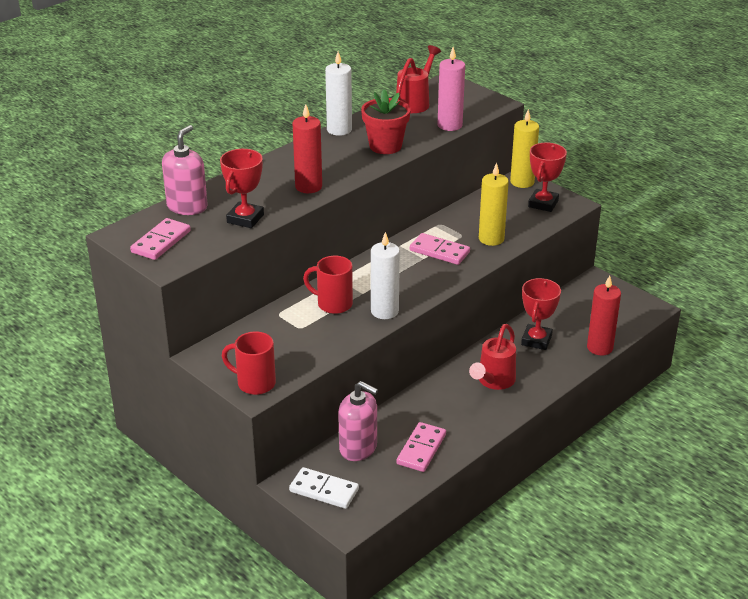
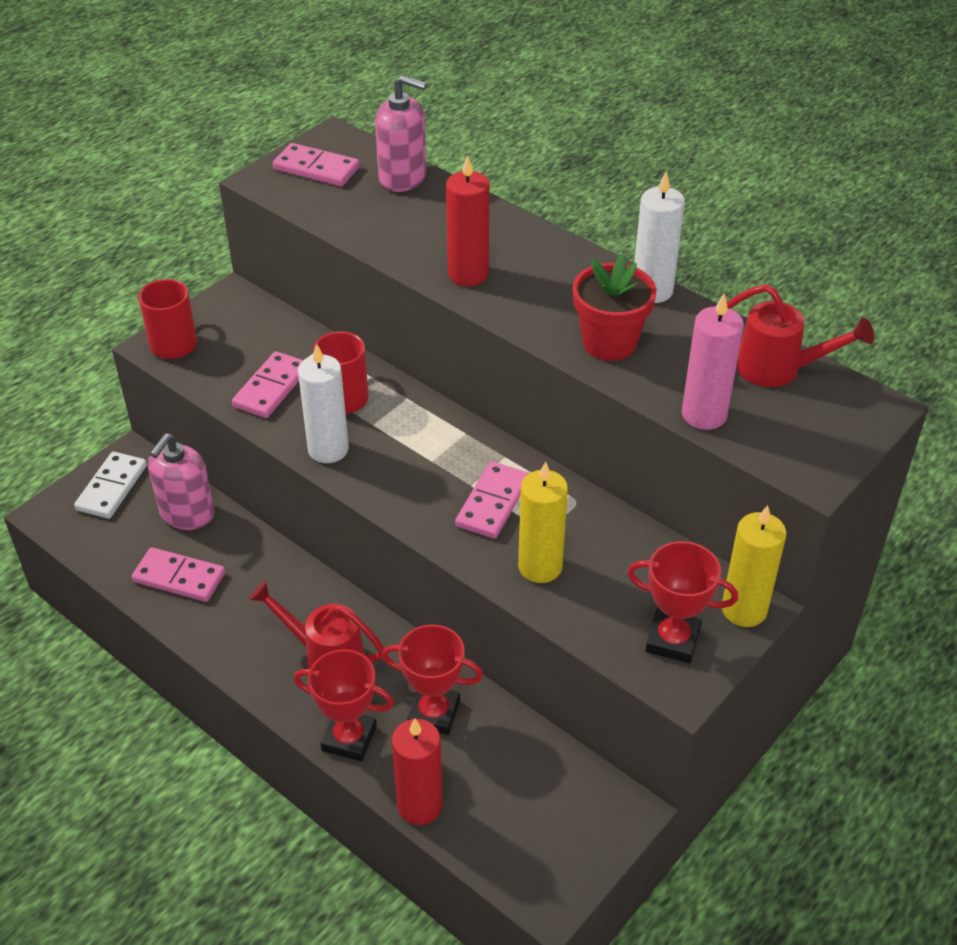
camera: 85 degrees right, 10 degrees up
(245, 219) = (375, 227): red trophy -> red trophy (349, 738)
(317, 336) = (271, 388): none -> pink domino

